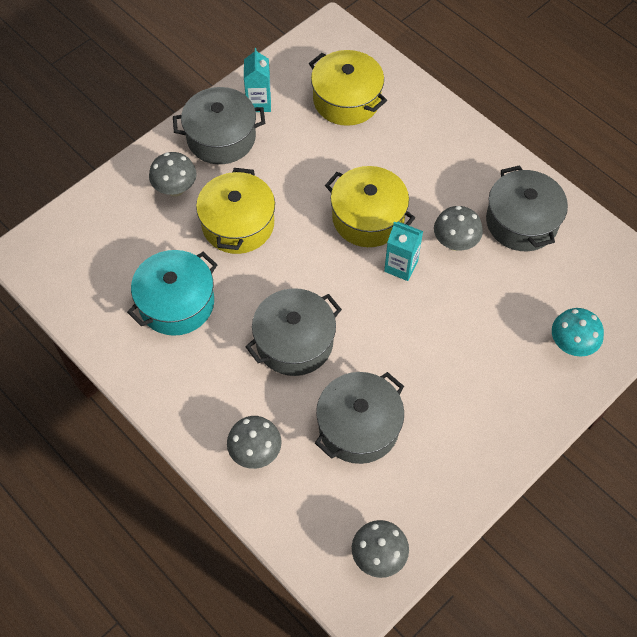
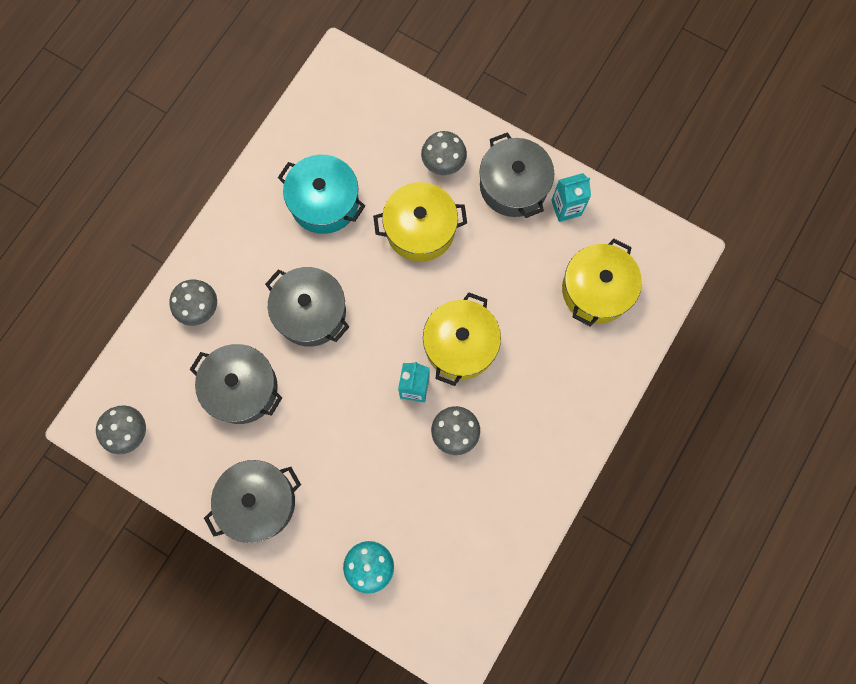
camera: 75 degrees right, 15 degrees up
(521, 222) = (497, 494): grey pot -> grey pot (258, 502)

